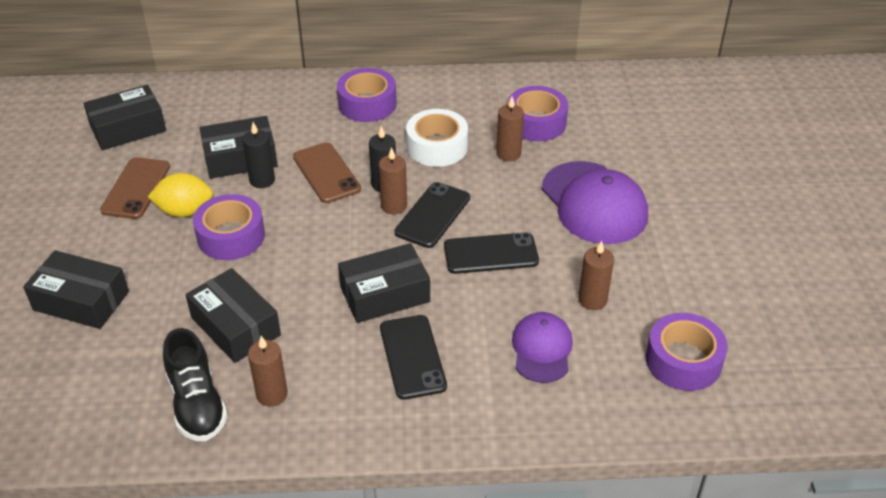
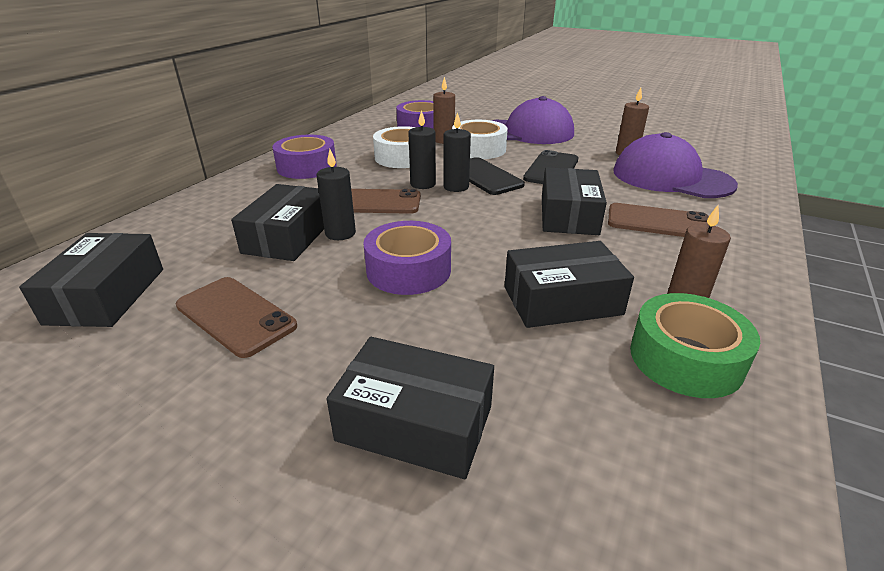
camera: 60 degrees left, 10 degrees down
(81, 301) = (415, 423): black box -> black box turned 60 degrees clockwise
(185, 211) = (328, 290): yellow lemon -> none
(197, 403) = (685, 358): black shoe -> green tape
(394, 206) = (456, 187): brown candle -> black candle
(412, 357) = (658, 222): black phone -> brown phone
(503, 186) = (478, 149): none -> white tape
(542, 349) = (671, 178): purple cap -> purple cap, size x1.68
(683, 360) = (700, 146): purple tape -> none

